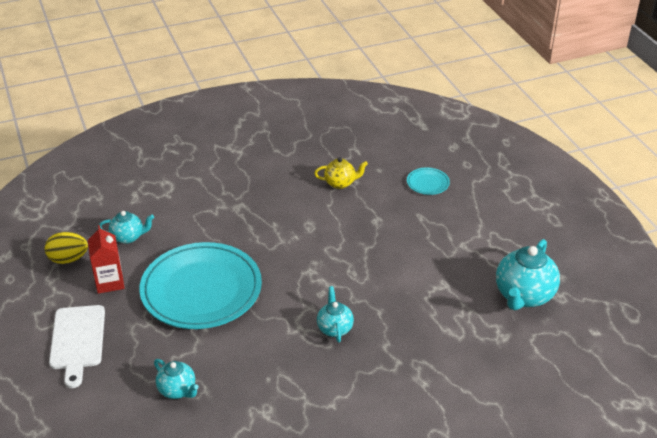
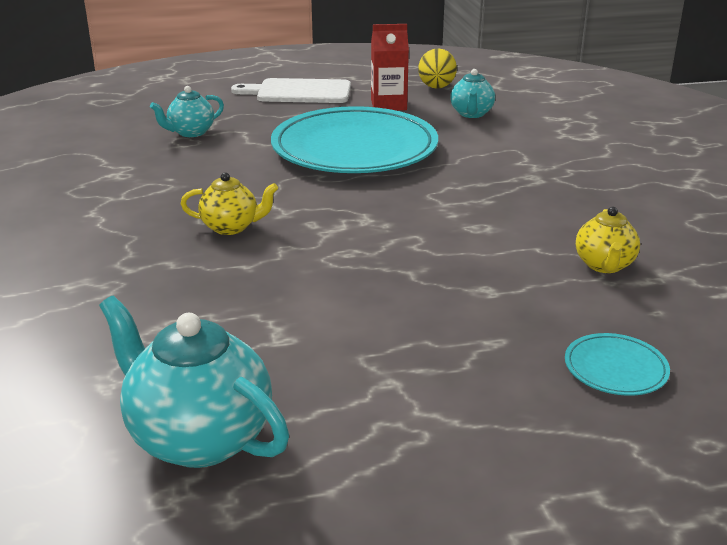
camera: 100 degrees right, 10 degrees down
(334, 328) = (231, 227): turquoise teapot -> yellow teapot

